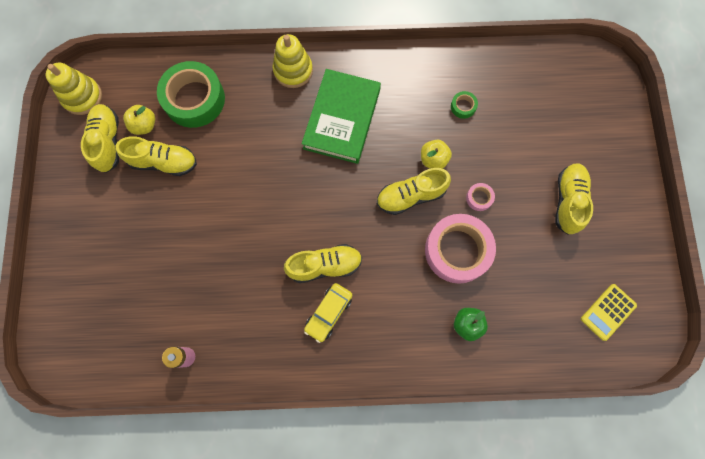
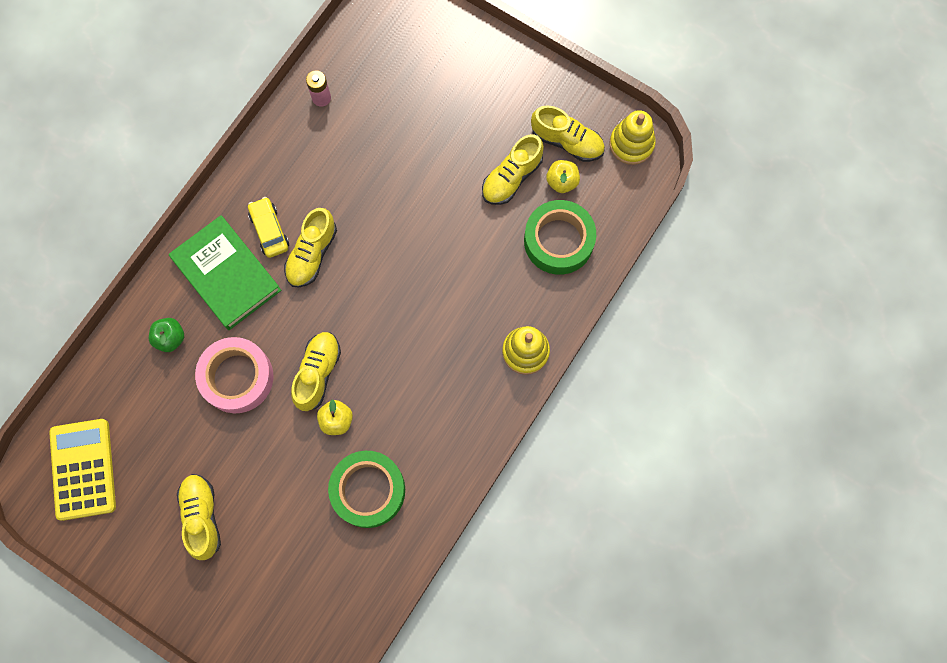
camera: 125 degrees right, 0 degrees up
(342, 119) = (440, 363): green book -> green book (226, 274)
(463, 106) = (368, 490): green tape -> green tape, size x2.40
(479, 198) = (268, 434): pink tape -> none
(568, 201) = (202, 517): yellow shoe -> yellow shoe turned 150 degrees counterclockwise
(608, 312) = (83, 469): yellow calculator -> yellow calculator, size x1.67

